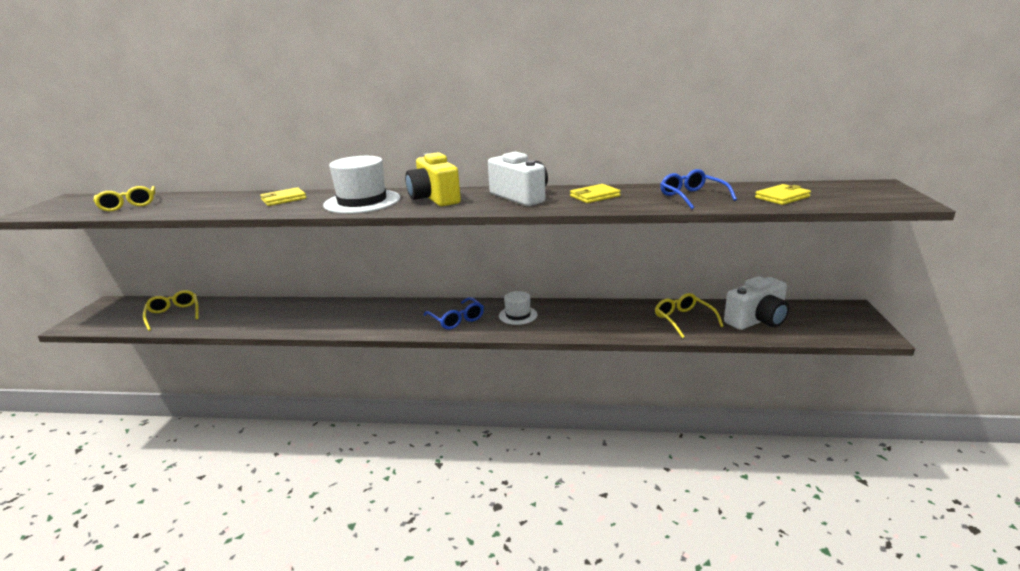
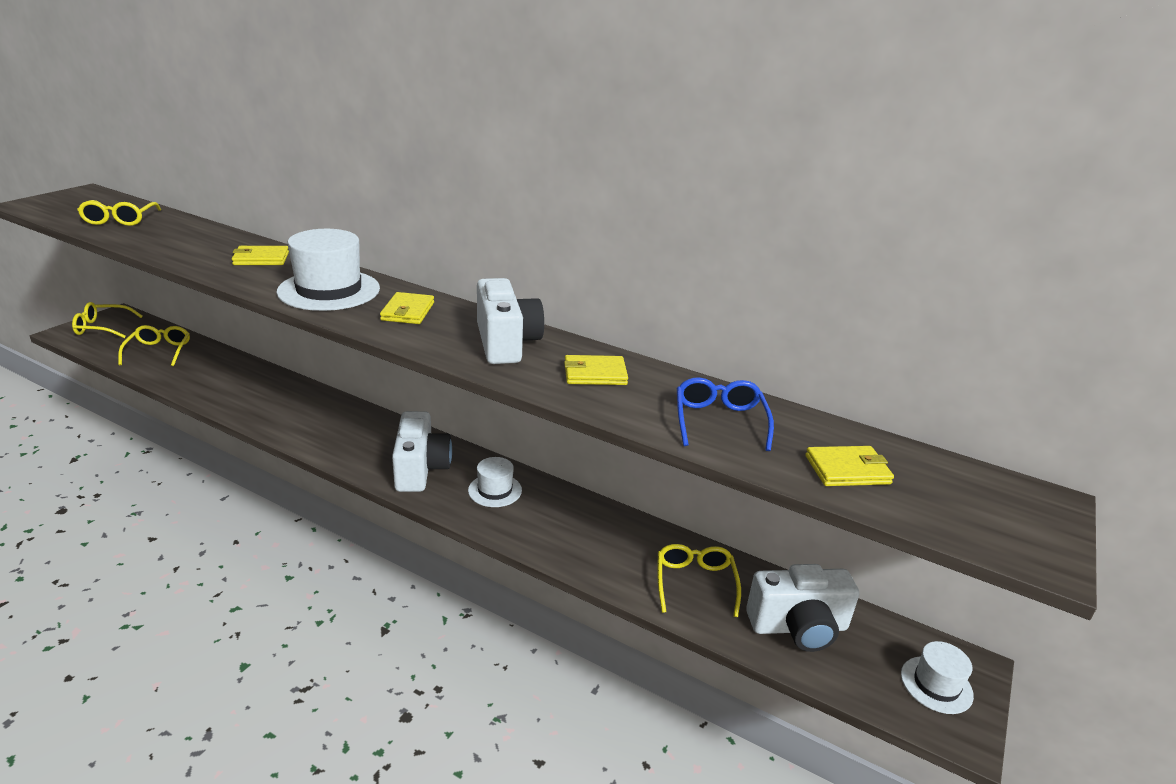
camera: 20 degrees right, 5 degrees up
(103, 314) = (102, 327): none -> yellow glasses
(434, 198) = (408, 311): yellow camera -> yellow wallet
(456, 319) = (420, 469): blue glasses -> white camera
(845, 320) = (936, 684): none -> white hat

